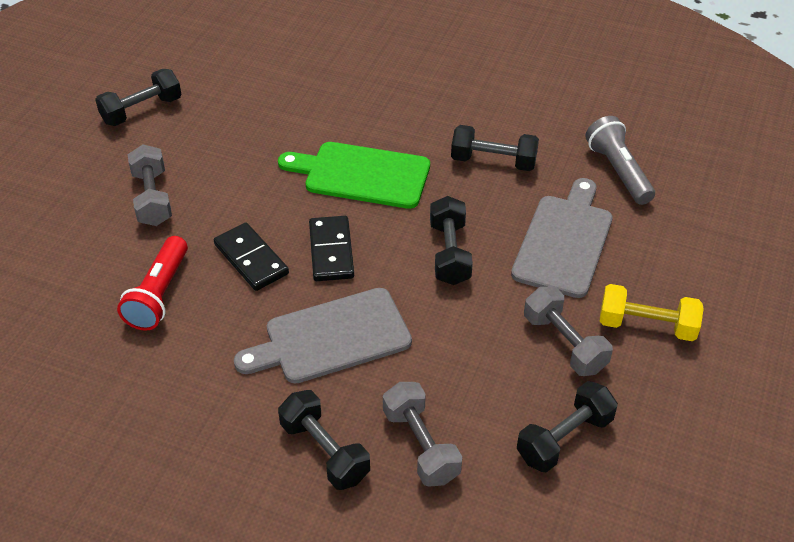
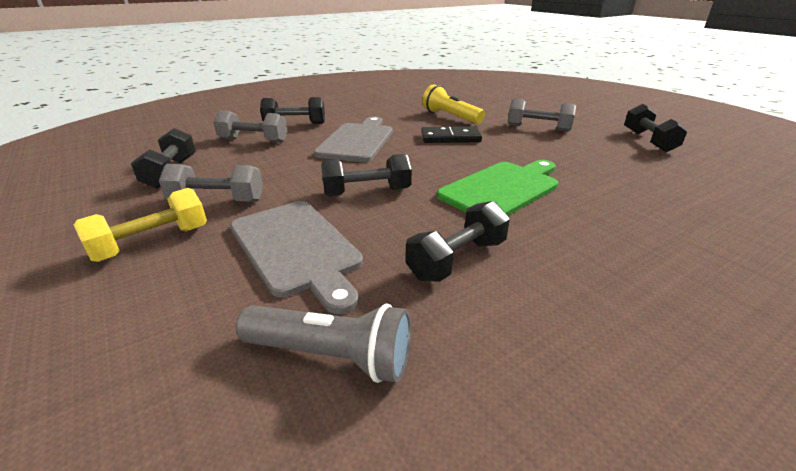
camera: 125 degrees right, 15 degrees down
(159, 295) = (450, 117): red flashlight -> yellow flashlight
(331, 251) = (427, 157): black domino -> none
(449, 253) = (367, 192): black dumbbell -> black dumbbell turned 45 degrees counterclockwise

